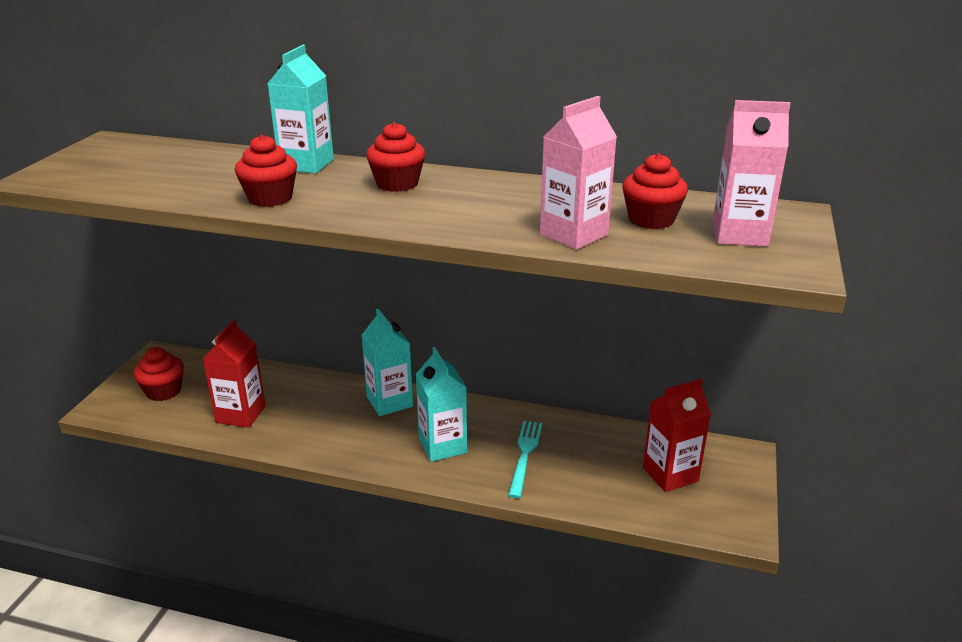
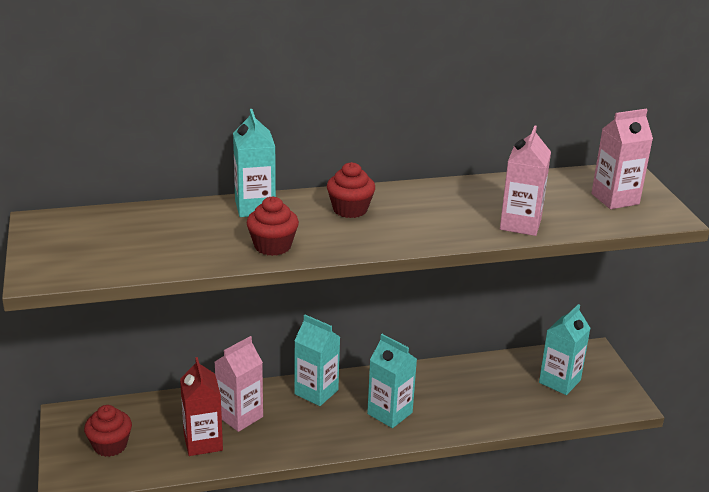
camera: 30 degrees left, 0 degrees up
(296, 402) = (240, 416): none -> pink carton
(525, 454) = (453, 399): turquoise fork -> none
(651, 219) = (553, 200): red cupcake -> none
(670, 474) = (559, 381): red carton -> turquoise carton

